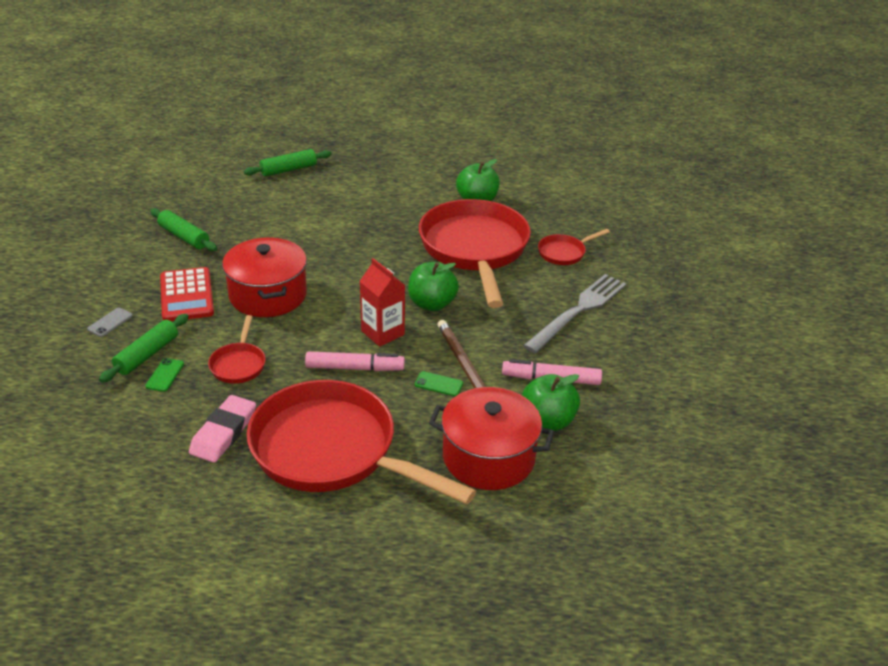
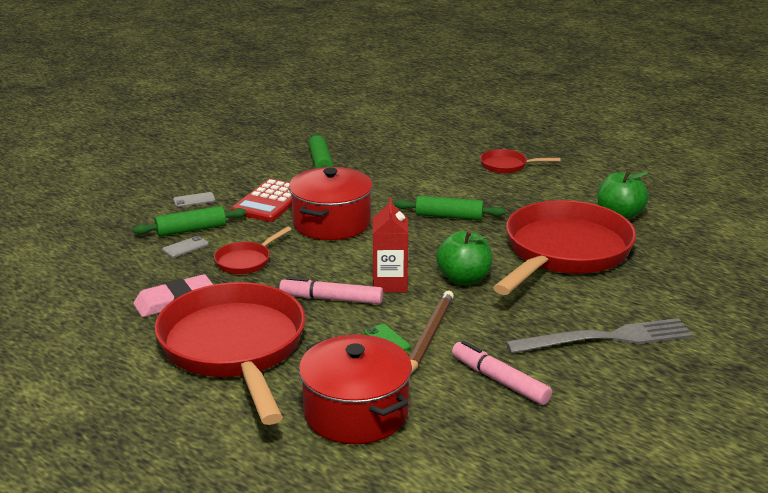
camera: 40 degrees right, 10 degrees down
(165, 375) = (185, 247): green phone -> grey phone
(288, 169) = (468, 141): green rolling pin -> green rolling pin (449, 216)
(354, 368) = (331, 299): pink marker -> pink marker turned 150 degrees clockwise
(547, 421) = (450, 411): green apple -> none
(564, 253) = (658, 286): red pan -> red pan (507, 166)

